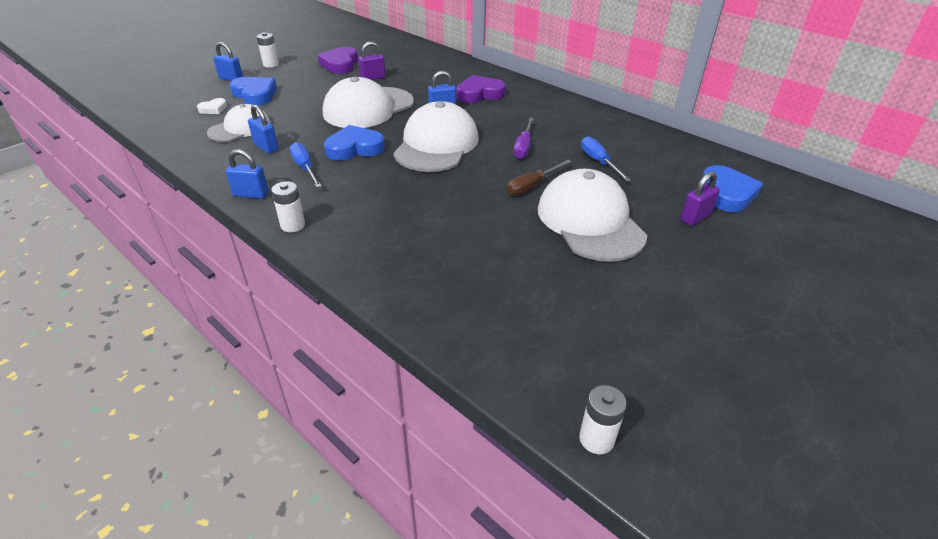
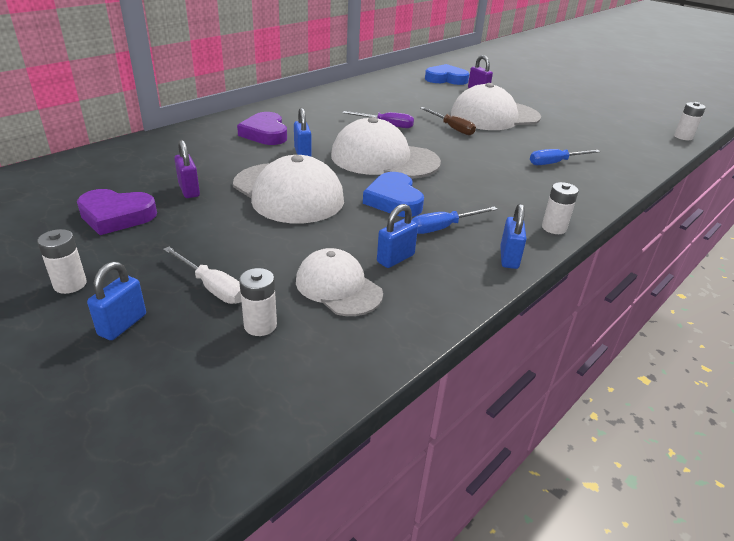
camera: 90 degrees left, 5 degrees down
(213, 109) = (260, 325): white heart -> white battery
(255, 95) = (212, 287): blue heart -> white screwdriver
(599, 162) = (409, 104): blue screwdriver -> blue screwdriver (555, 163)

